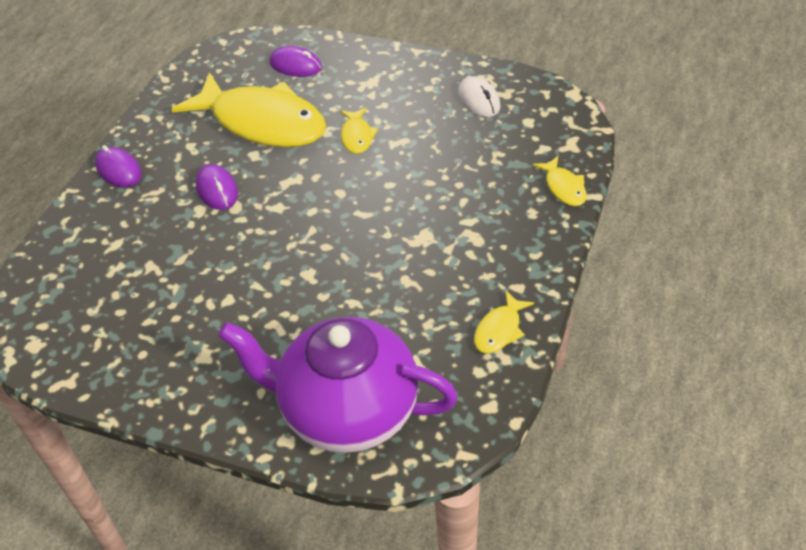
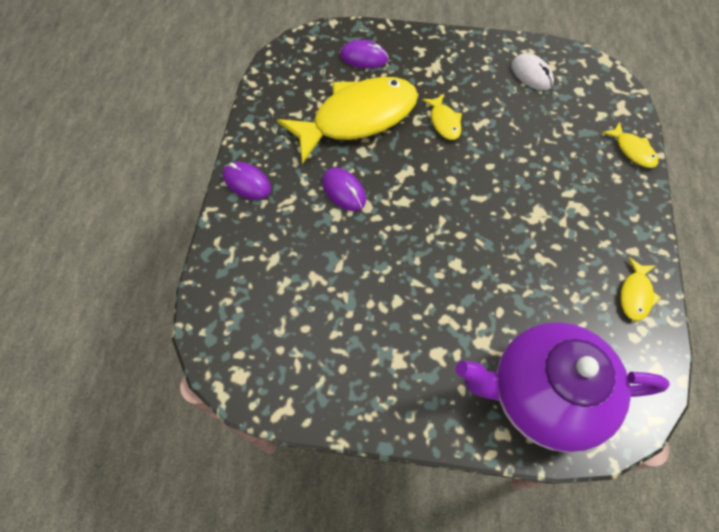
camera: 15 degrees left, 15 degrees up
(263, 122) = (357, 118): yellow fish -> yellow fish turned 45 degrees counterclockwise

